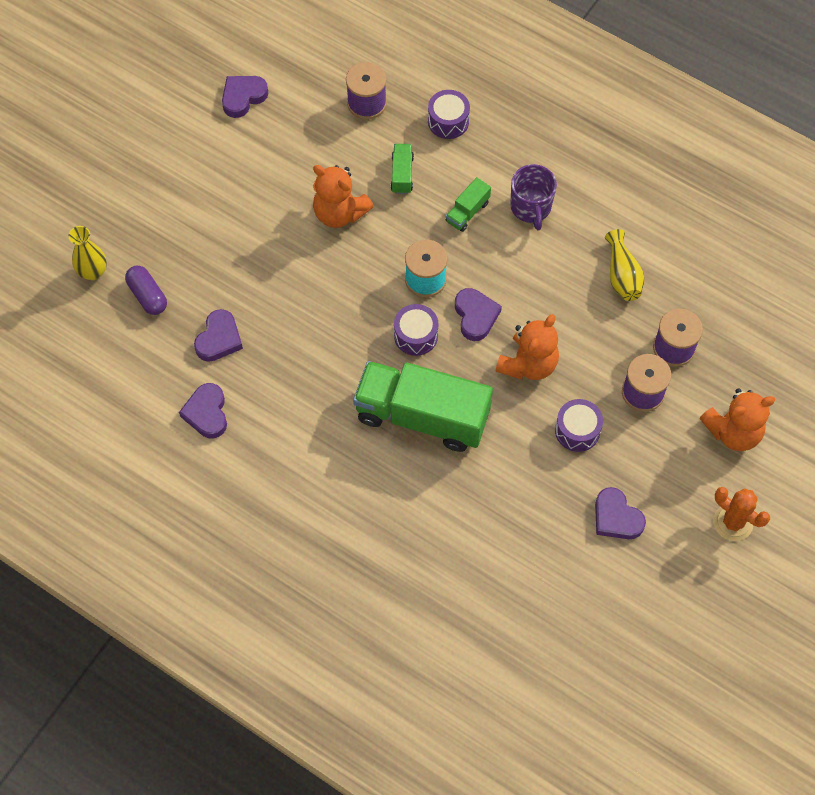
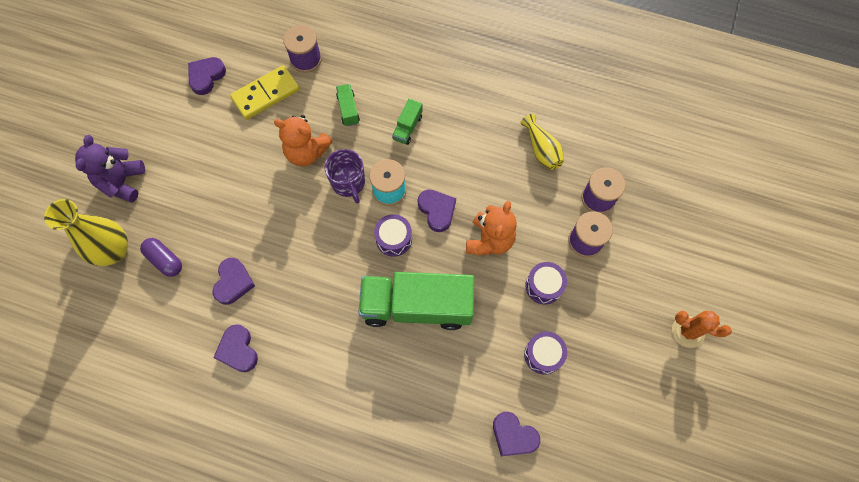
camera: 15 degrees left, 5 degrees up
(93, 272) = (114, 251): yellow vase -> yellow vase, size x1.62
(118, 197) = (122, 182): none -> purple teddy bear
(308, 134) = (266, 94): none -> yellow domino
(448, 121) = (373, 59): purple drum -> purple drum (543, 355)
(531, 207) = (456, 112): purple mug -> purple mug (348, 183)
(616, 517) = (596, 352): purple heart -> purple heart (513, 435)
(733, 431) = (664, 255): orange teddy bear -> none

